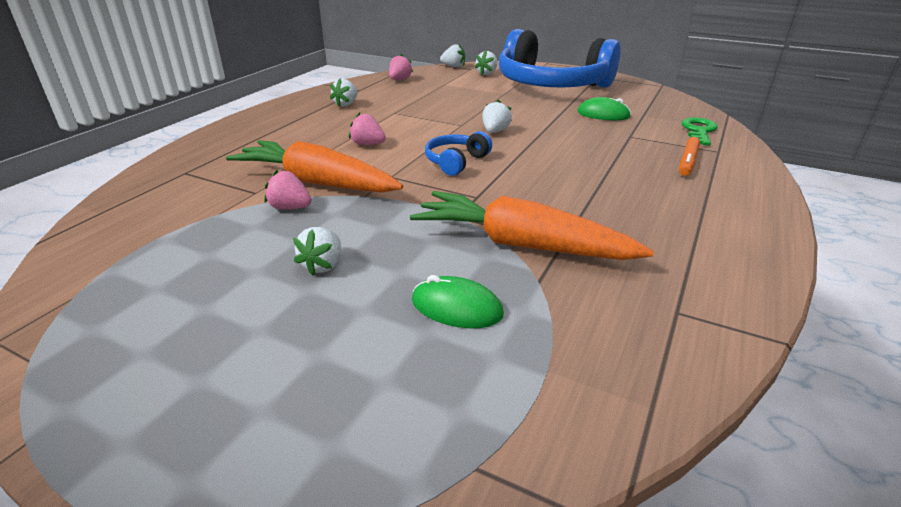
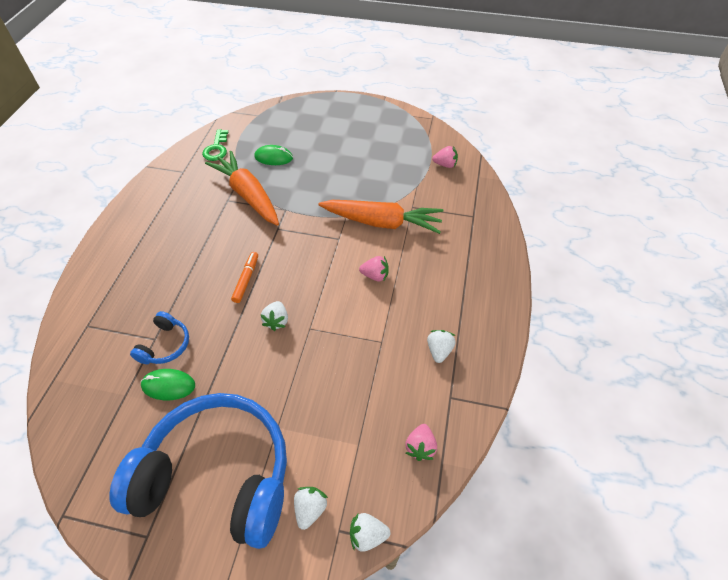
camera: 165 degrees right, 20 degrees up
(290, 208) = (381, 198): pink strawberry -> pink strawberry (445, 165)
(323, 265) = (339, 166): white strawberry -> none
(456, 162) = (299, 264): blue headphones -> blue headphones (165, 345)
(522, 244) = (248, 195): orange carrot -> orange carrot turned 135 degrees counterclockwise
(688, 162) = (122, 301): orange marker -> orange marker (246, 280)
(699, 131) = (84, 364): green key -> green key (216, 148)

